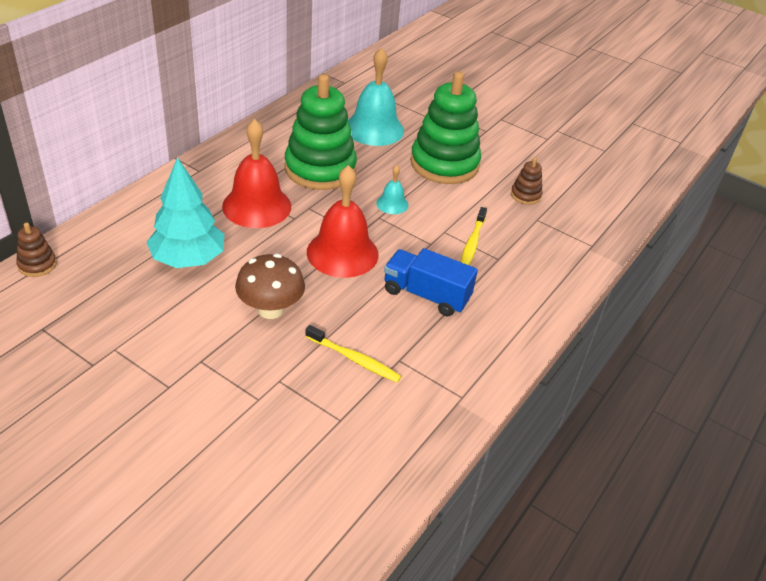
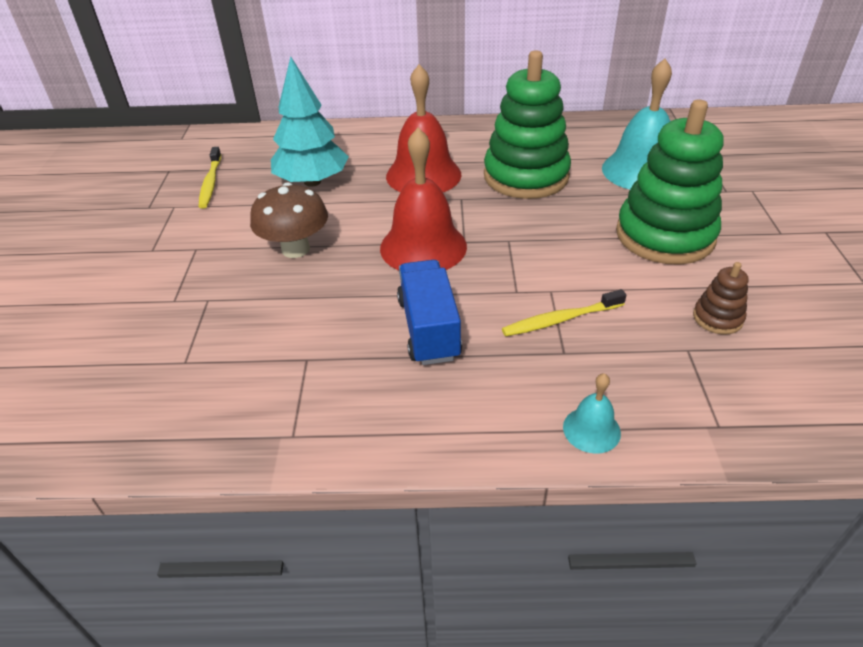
camera: 60 degrees right, 0 degrees up
(37, 265) = (233, 135): brown stacking toy -> none
(354, 359) = (278, 329): yellow toothbrush -> yellow toothbrush (210, 183)
(392, 204) = (541, 237): turquoise bell -> turquoise bell (591, 429)

